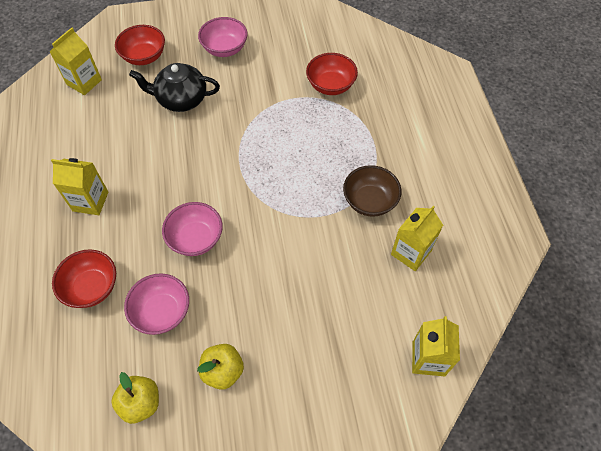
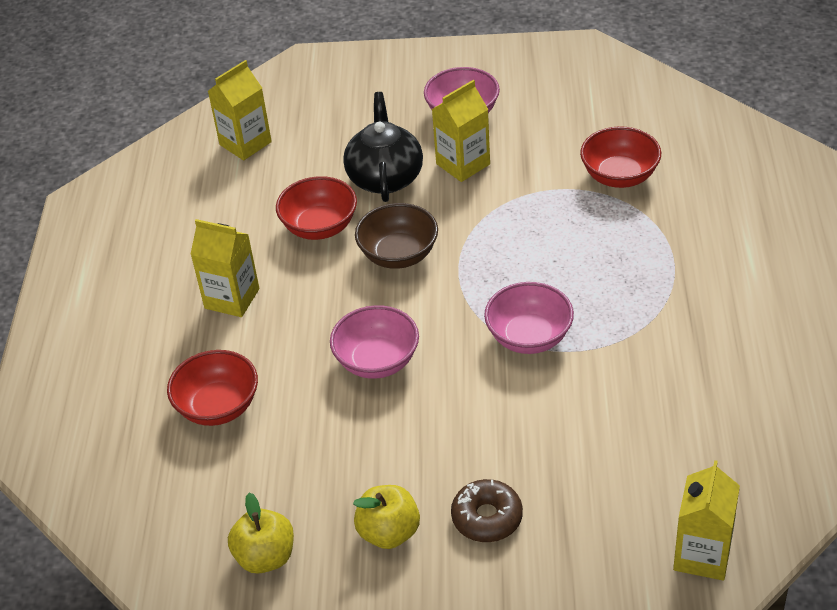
camera: 15 degrees right, 15 degrees down
(144, 56) = (339, 116): red bowl -> red bowl (319, 227)
(162, 312) = (313, 448): pink bowl -> pink bowl (529, 337)
(181, 99) = (385, 177): black teapot -> black teapot turned 75 degrees clockwise
(286, 350) = (487, 517): none -> brown donut
(369, 201) = (651, 338): brown bowl -> brown bowl (398, 255)
(411, 252) = (703, 413): yellow carton -> yellow carton (463, 164)

